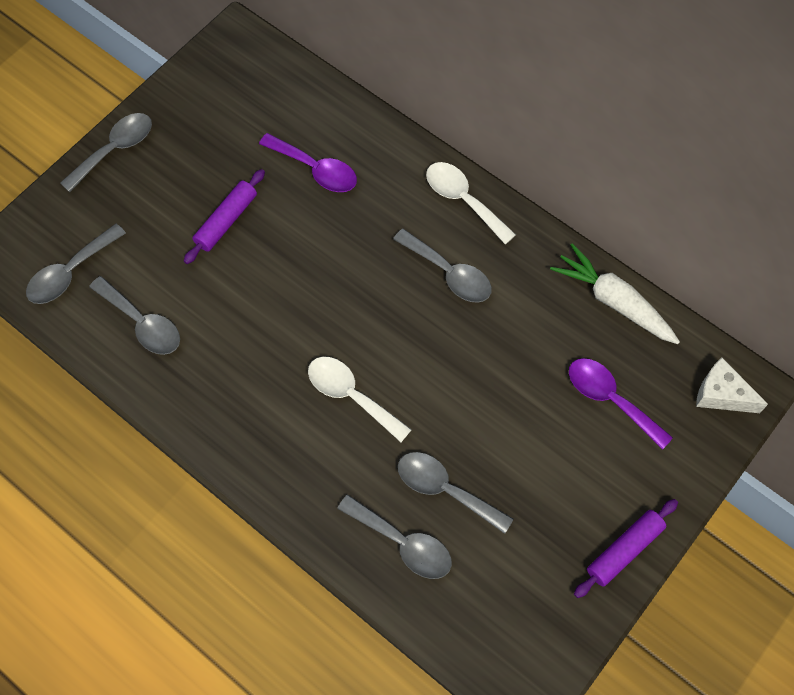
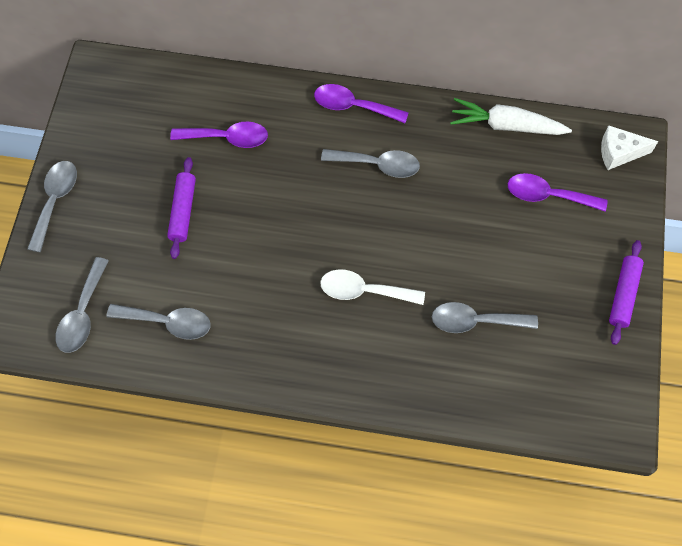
camera: 30 degrees left, 0 degrees up
(403, 543) = (470, 376): grey spoon -> none
(463, 200) = (353, 106): white spoon -> purple spoon

